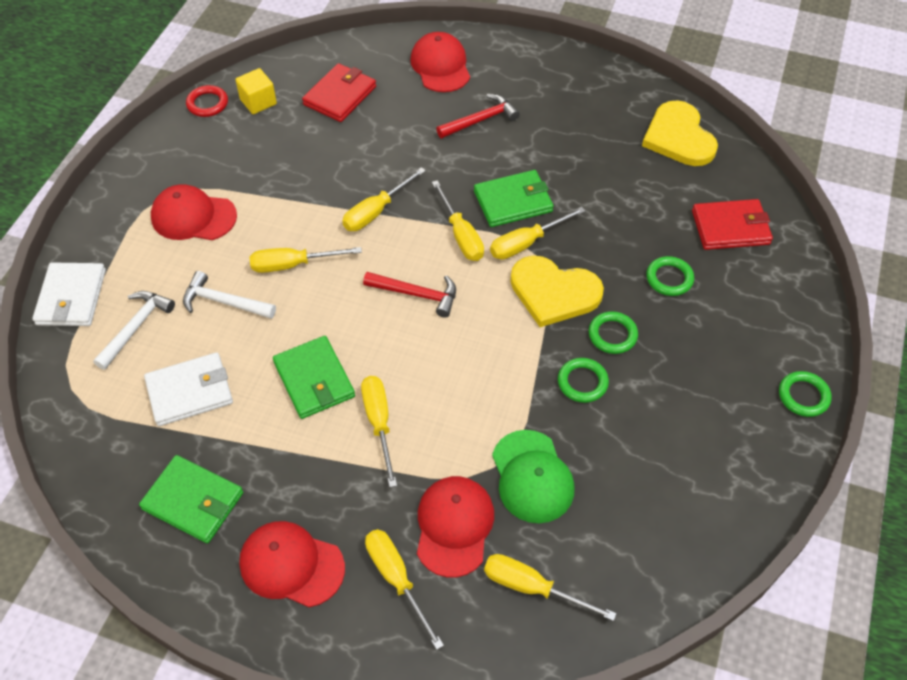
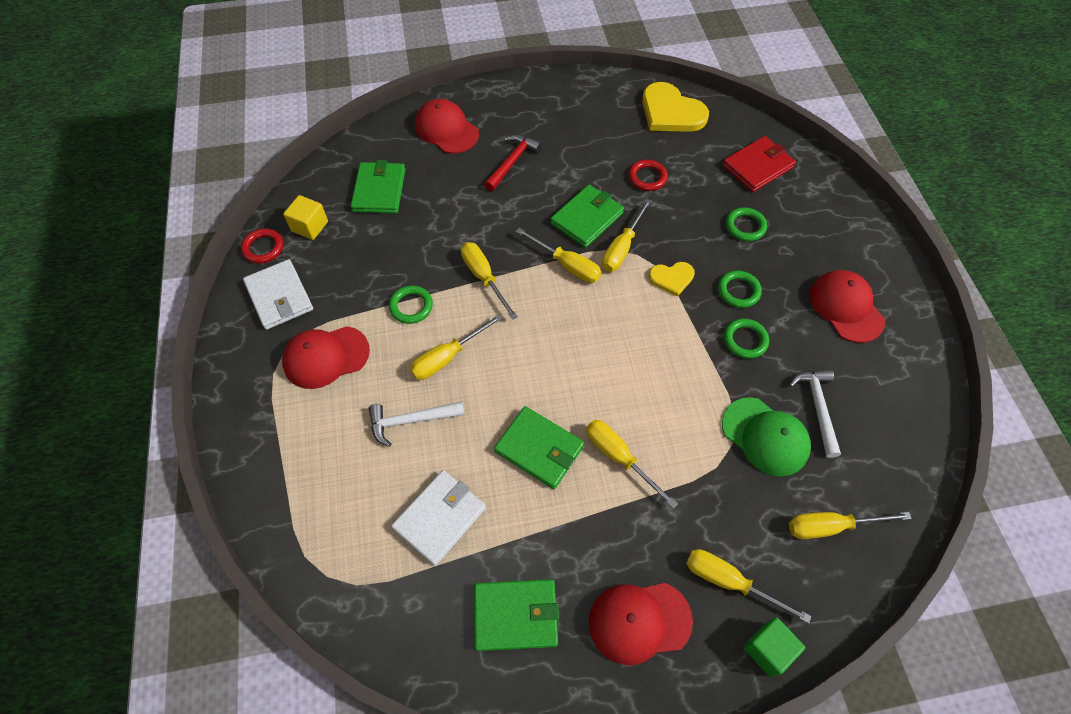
camera: 30 degrees left, 5 degrees up
(71, 297) = (263, 489): white wallet -> white wallet (279, 296)
(135, 327) = (346, 486): white hammer -> white hammer (817, 408)
(340, 95) = (379, 190): red wallet -> green wallet
(376, 211) = (484, 277): yellow screwdriver -> yellow screwdriver turned 135 degrees clockwise
(386, 653) = (767, 649): none -> green cube
(416, 294) = (568, 332): red hammer -> none
(454, 526) = (739, 511): red cap -> red cap (846, 307)
(554, 292) = (671, 278): yellow heart -> yellow heart, size x0.55
(603, 189) = (647, 177): none -> red ring
(803, 396) = (897, 272): green ring -> green ring (411, 306)

